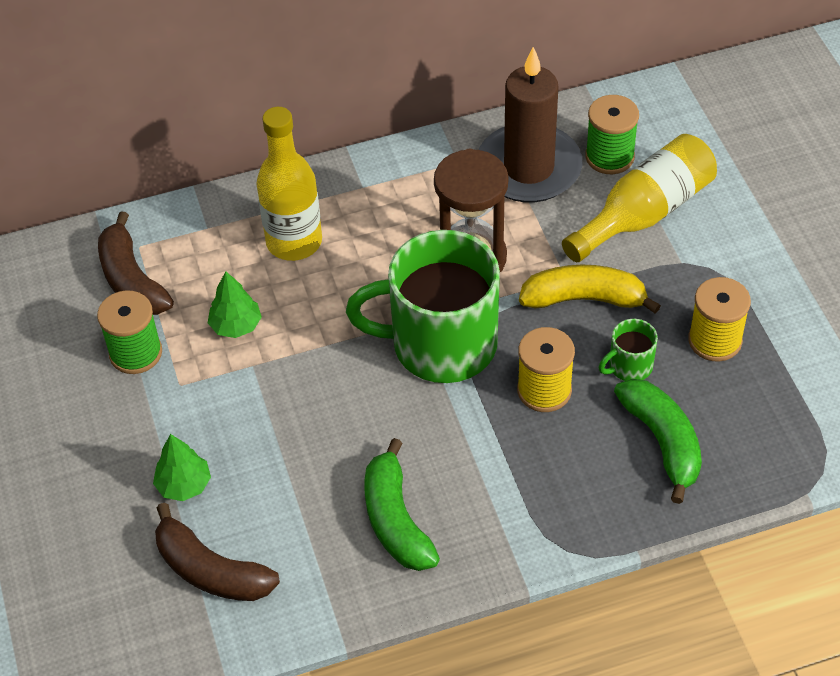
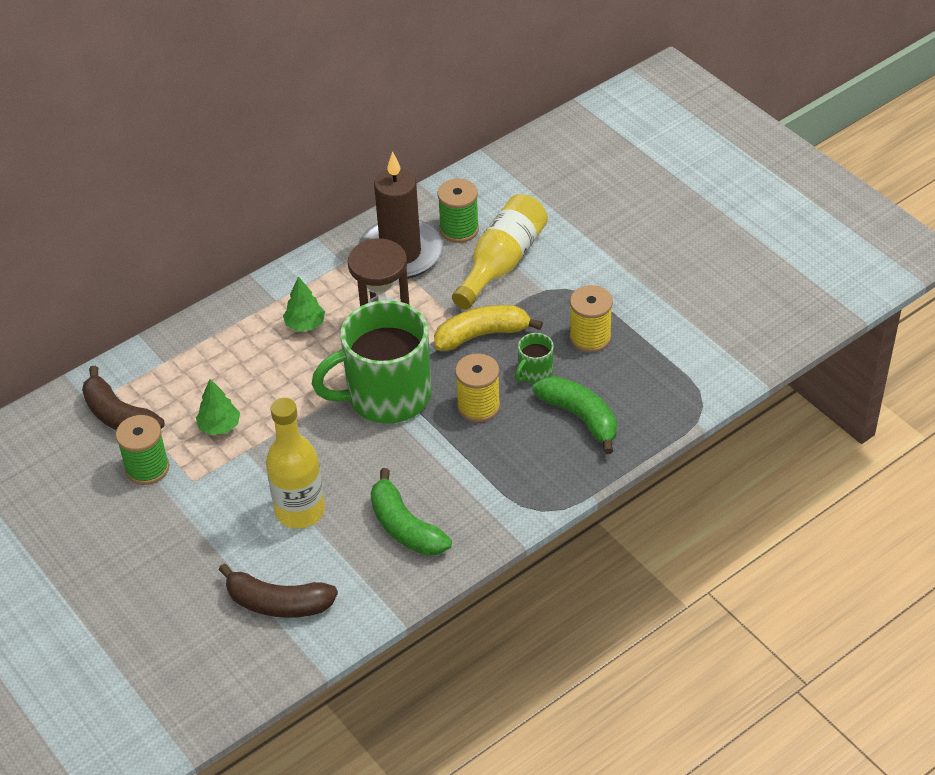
camera: 20 degrees left, 5 degrees down
(184, 485) = (229, 550): green tree -> green tree (305, 324)
(294, 242) = (239, 354): yellow bottle -> yellow bottle (300, 511)

